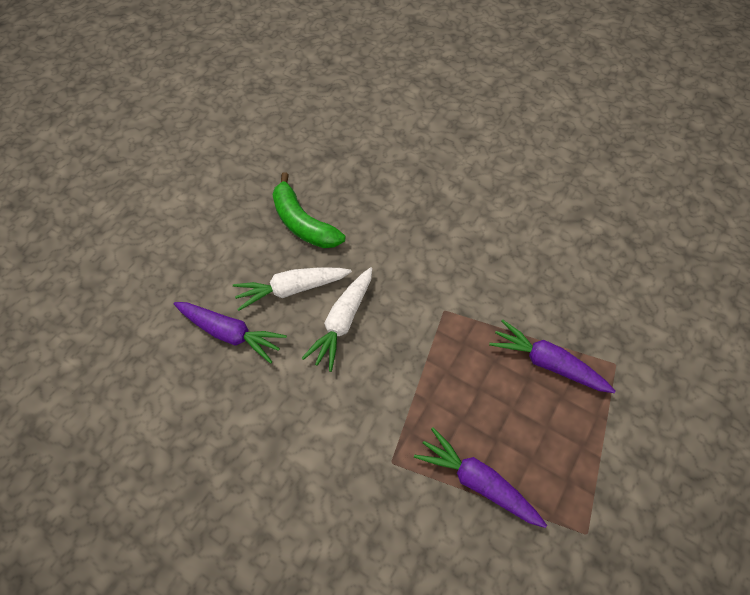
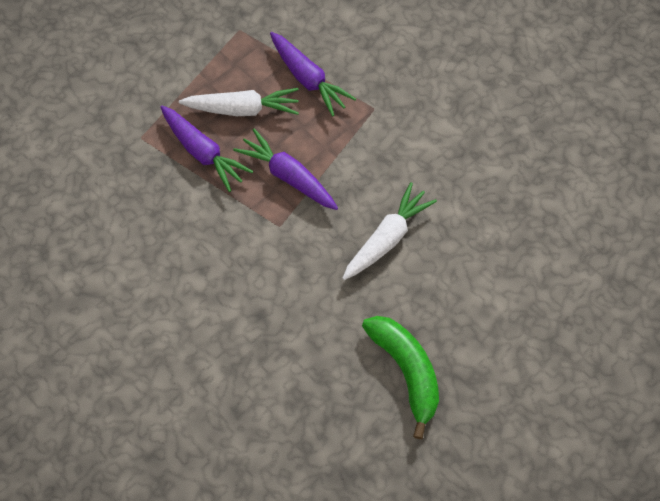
camera: 165 degrees left, 5 degrees up
(230, 334) = (504, 254): purple carrot -> purple carrot (288, 176)
(291, 289) = (433, 287): white carrot -> white carrot (243, 109)

